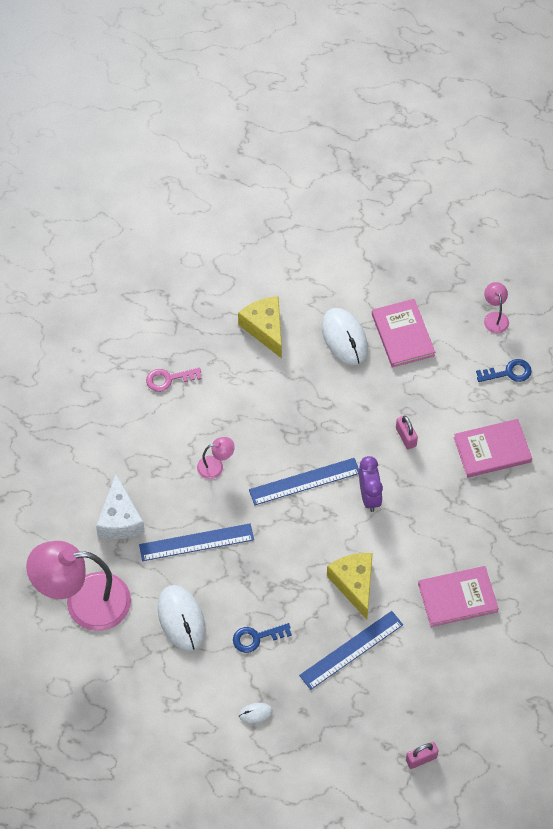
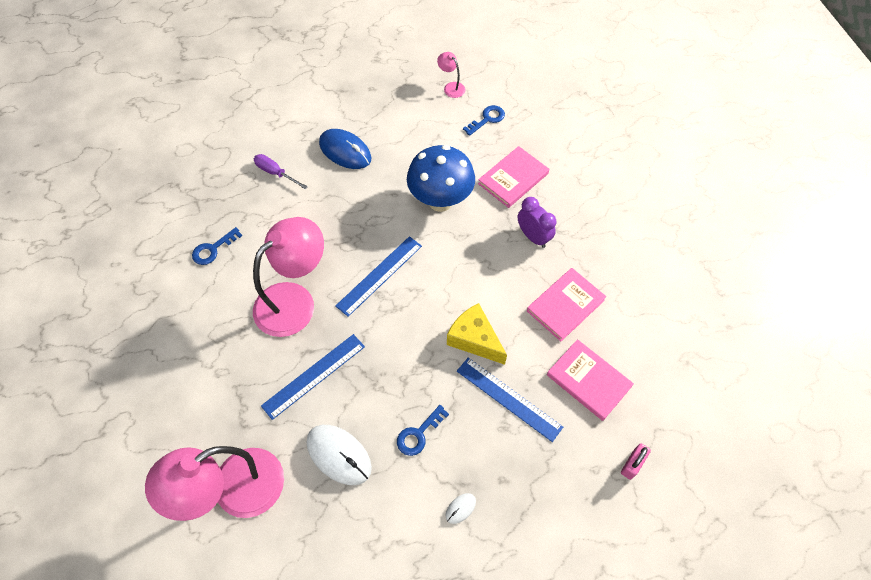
camera: 30 degrees left, 0 degrees up
(120, 519) = (230, 392): white cheese -> none
(168, 379) = (213, 249): pink key -> blue key
(216, 466) = (294, 300): pink lamp -> pink lamp, size x2.37
(265, 329) = (275, 173): yellow cheese -> purple screwdriver
(344, 338) = (345, 151): white mouse -> blue mouse
(351, 650) = (508, 398): blue ruler -> blue ruler turned 75 degrees counterclockwise
(369, 496) = (441, 260): purple clock -> purple clock (533, 237)
(402, 335) = (389, 129): pink book -> pink book (588, 381)
(406, 437) = (440, 201): pink padlock -> blue mushroom

